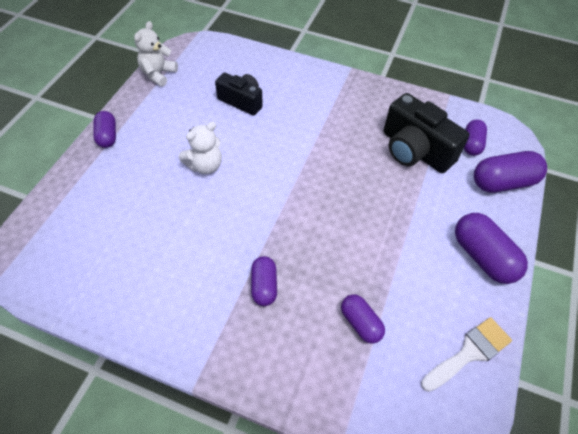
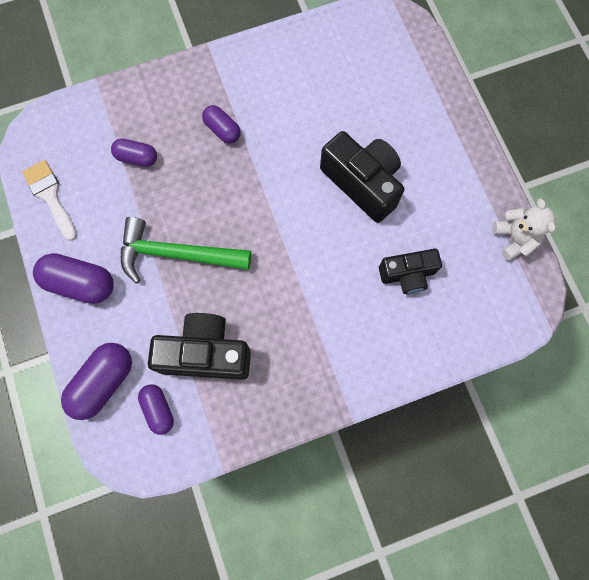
camera: 140 degrees right, 20 degrees up
(107, 136) = (467, 142): purple capsule -> none
(205, 166) = (362, 183): white teddy bear -> black camera
(387, 221) = (176, 254): none -> green hammer
(469, 352) = (50, 196): white brush -> white brush turned 135 degrees clockwise

